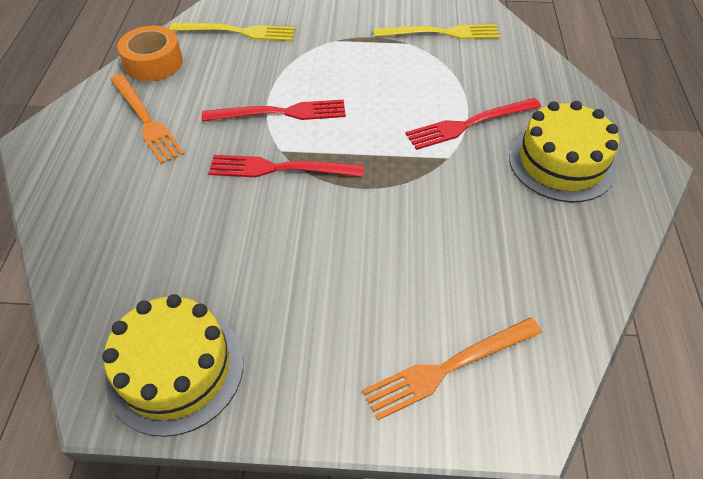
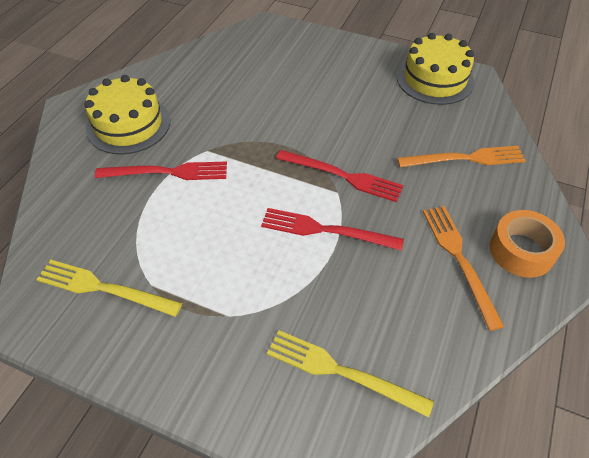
camera: 160 degrees left, 0 degrees up
(153, 63) = (453, 344): orange tape -> orange tape (521, 250)
(448, 367) = (289, 48): orange fork -> orange fork (465, 159)

